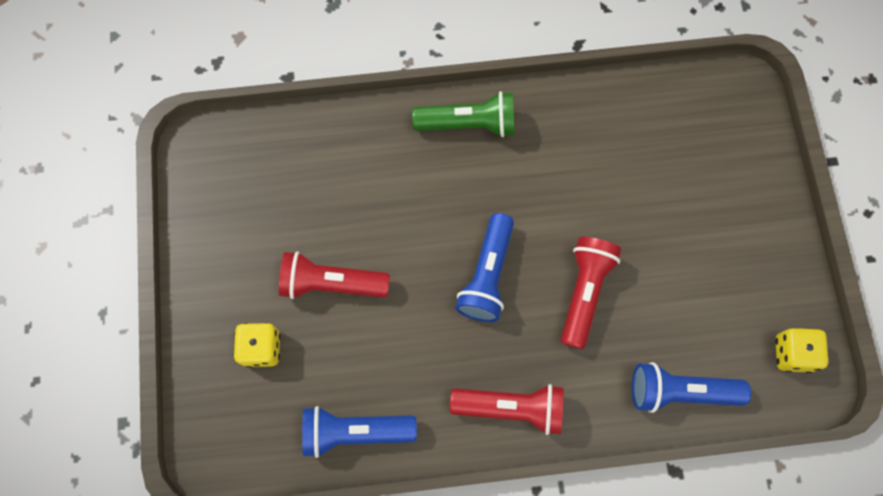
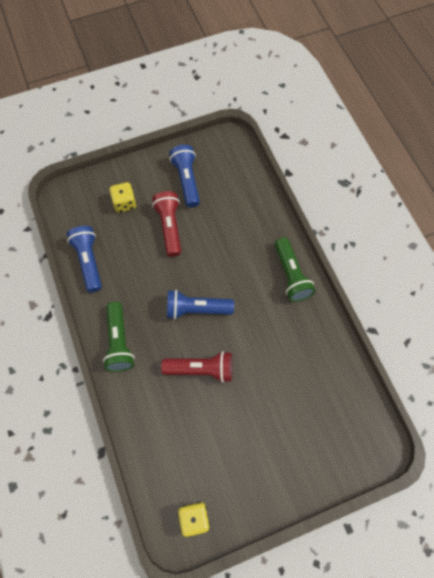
camera: 75 degrees right, 5 degrees down
(511, 408) = (119, 342): red flashlight -> green flashlight
(680, 391) = (151, 443): blue flashlight -> blue flashlight (186, 180)

